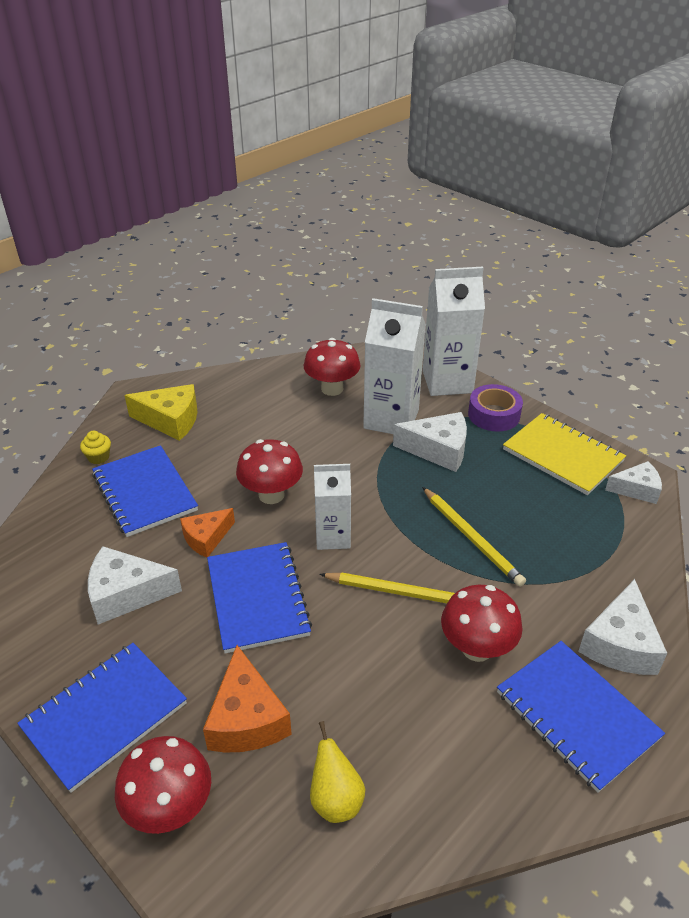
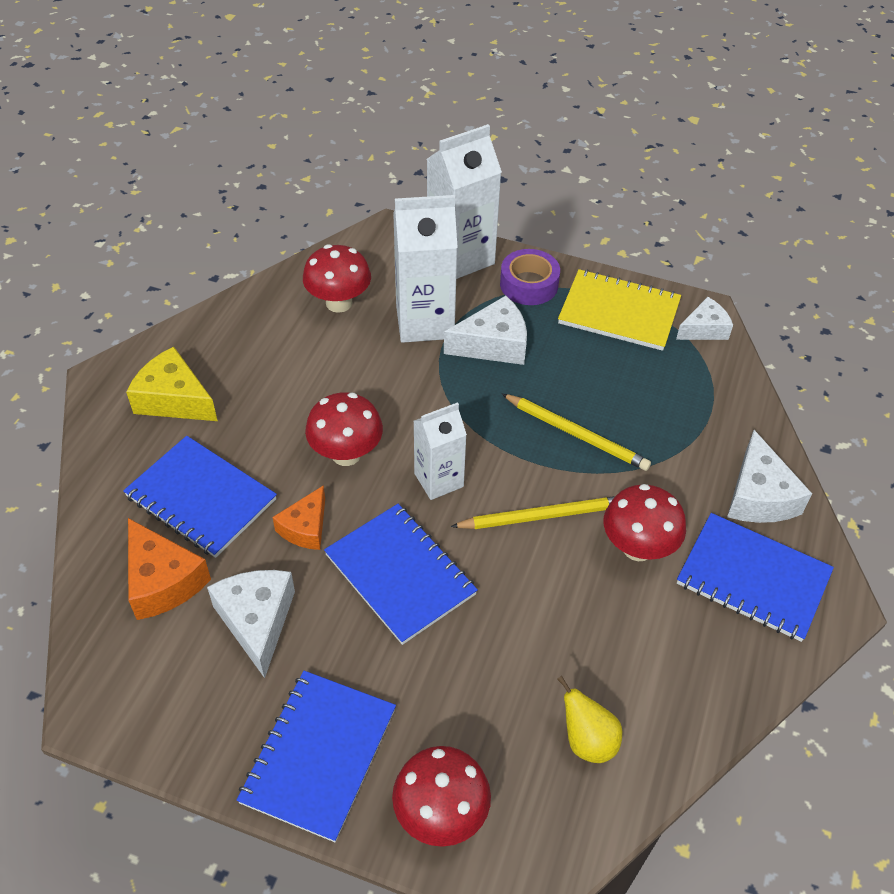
camera: 25 degrees left, 10 degrees up
(98, 457) = (116, 473): yellow cupcake -> none
(126, 594) = (257, 621): white cheese -> white cheese turned 105 degrees clockwise
(171, 420) = (174, 399): yellow cheese -> yellow cheese turned 135 degrees counterclockwise
(246, 718) = (462, 700): orange cheese -> orange cheese (163, 581)

